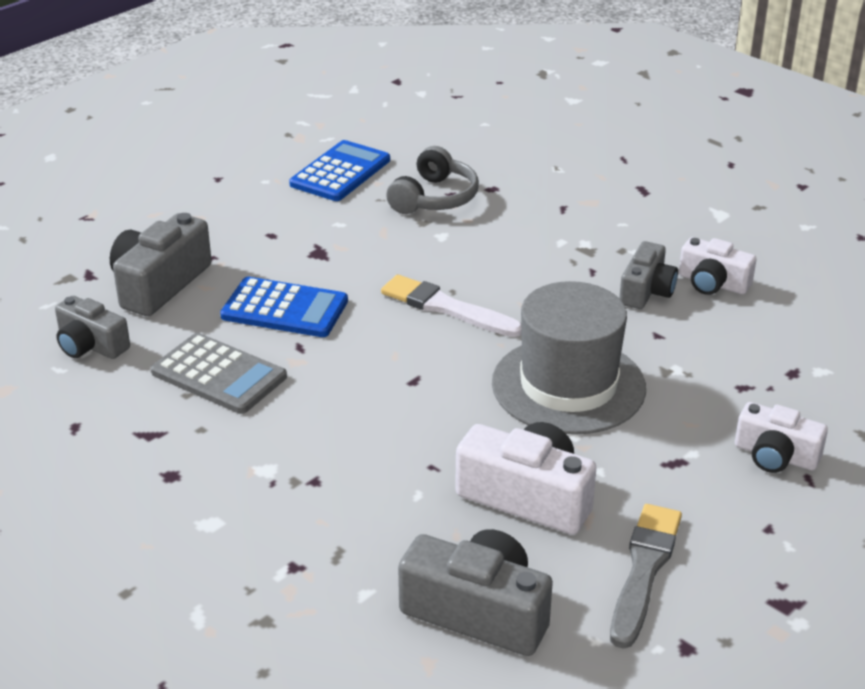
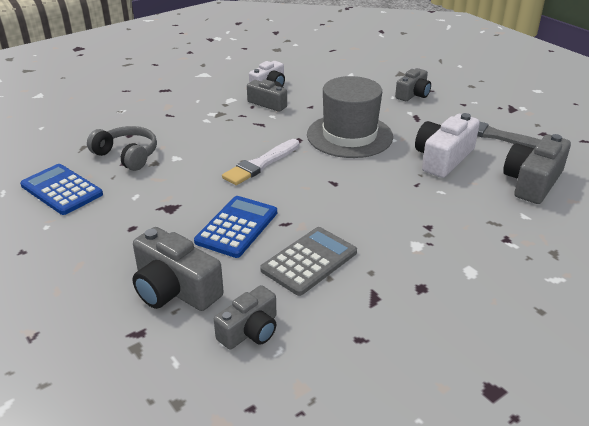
camera: 80 degrees left, 0 degrees up
(775, 455) = (413, 94): white camera -> grey camera

